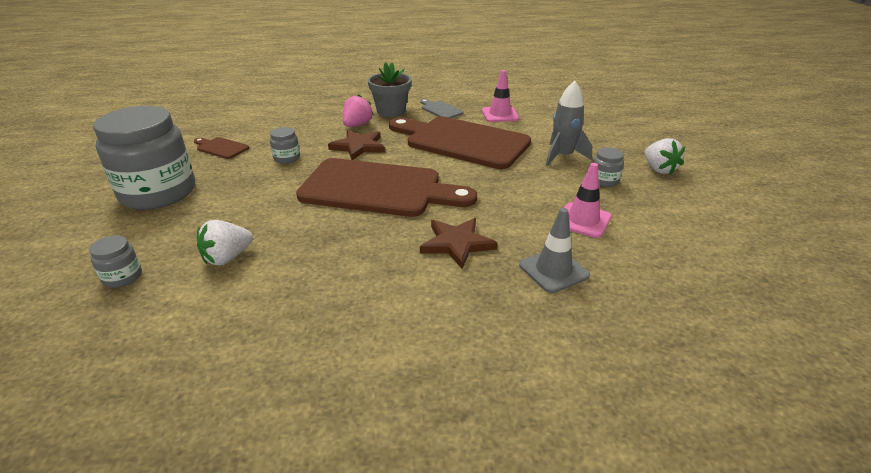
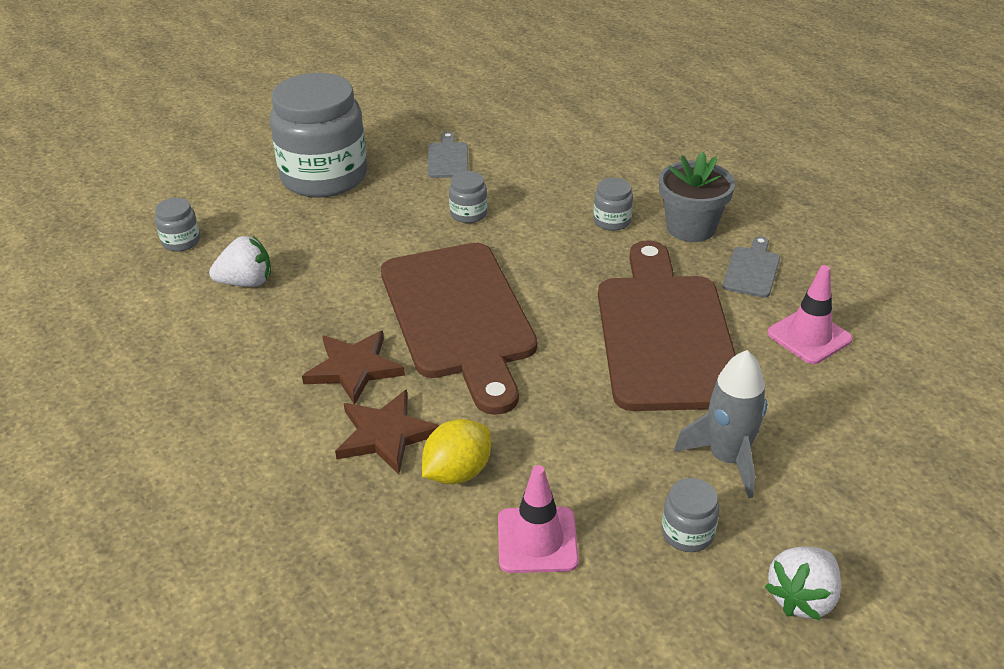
camera: 60 degrees right, 5 degrees up
(221, 148) = (447, 158): brown cutting board -> grey cutting board
(227, 258) = (246, 282): white strawberry -> white strawberry turned 150 degrees clockwise
(357, 125) = (612, 221): pink strawberry -> grey jar
(358, 147) = (551, 251): brown star -> brown star (354, 368)
(511, 229) = (457, 472): none -> yellow lemon
(553, 270) = (387, 544): grey traffic cone -> none

